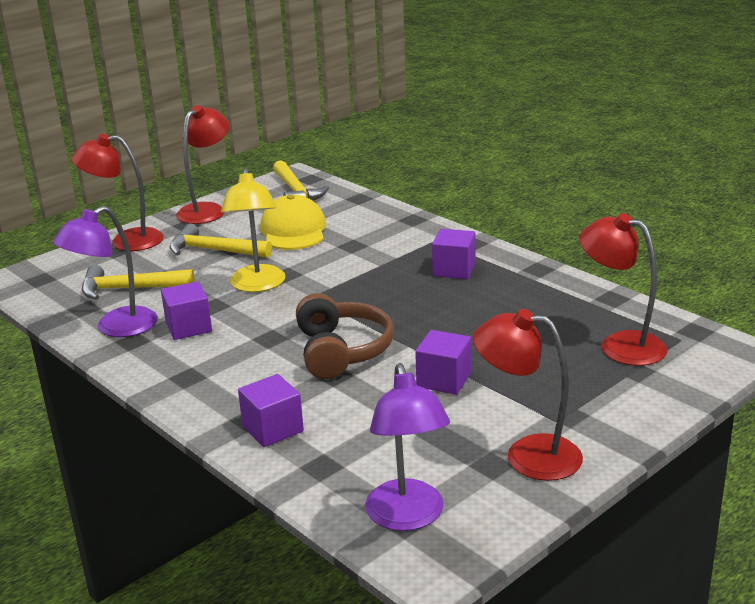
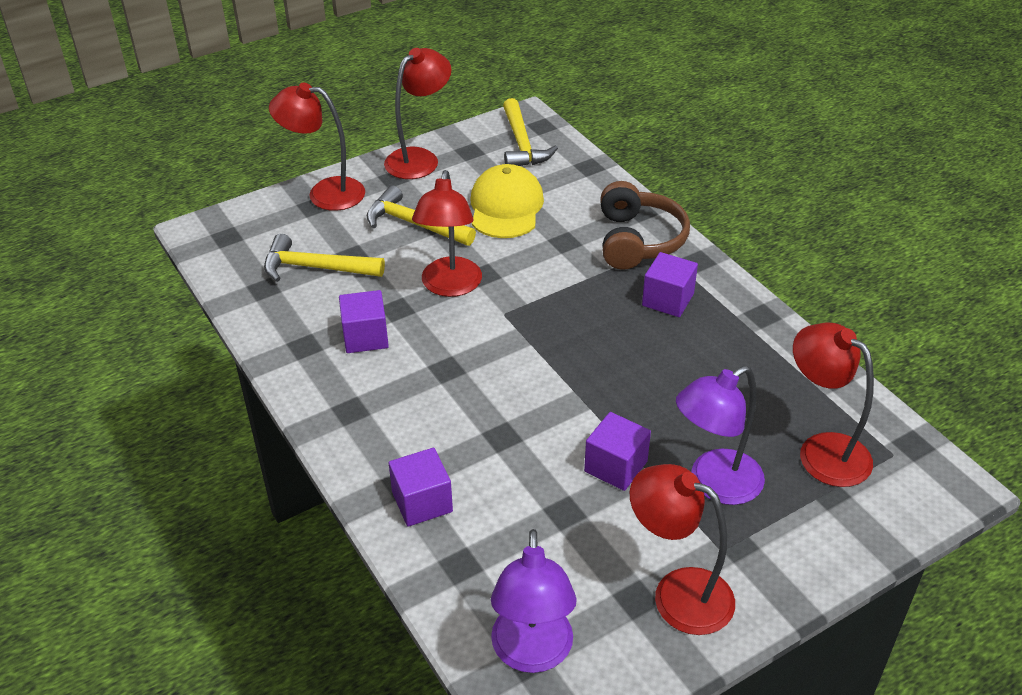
camera: 10 degrees right, 15 degrees up
(116, 328) = (291, 324): purple lamp -> purple lamp (714, 484)
(257, 285) = (450, 286): yellow lamp -> red lamp
(341, 351) = (517, 402): brown headphones -> brown headphones (638, 240)

